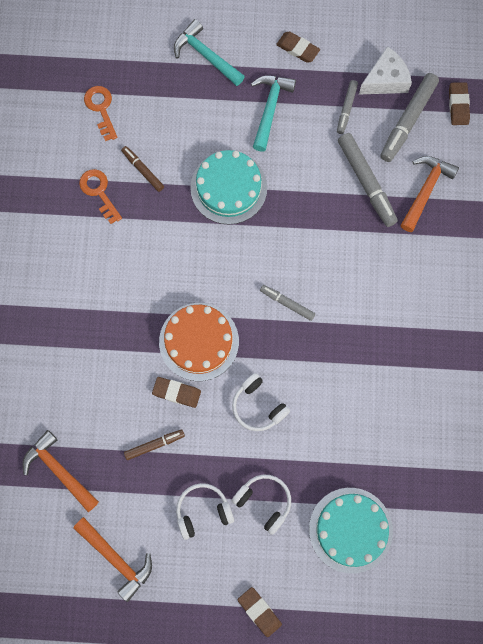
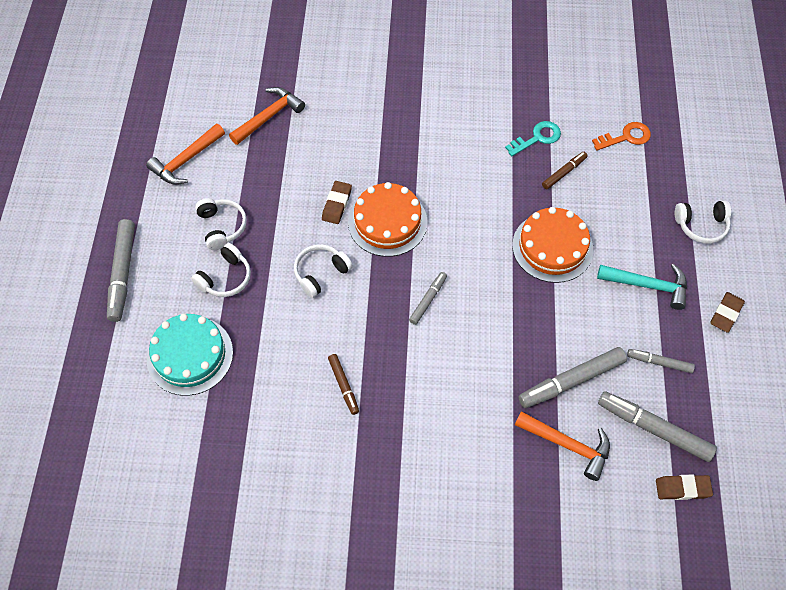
camera: 90 degrees right, 15 degrees down
(99, 192) = (537, 138): orange key -> turquoise key
(154, 445) = (287, 187): brown marker -> brown marker (343, 386)
(206, 55) = (701, 225): turquoise hammer -> white headphones
(228, 188) = (552, 247): turquoise cake -> orange cake
(259, 611) = (122, 273): brown eraser -> grey marker
(385, 80) = (702, 406): white cheese -> none

